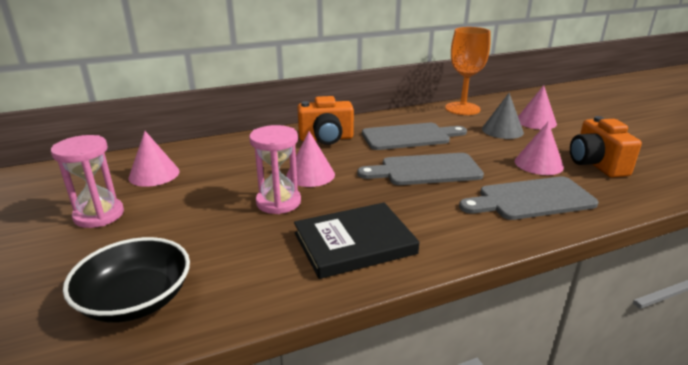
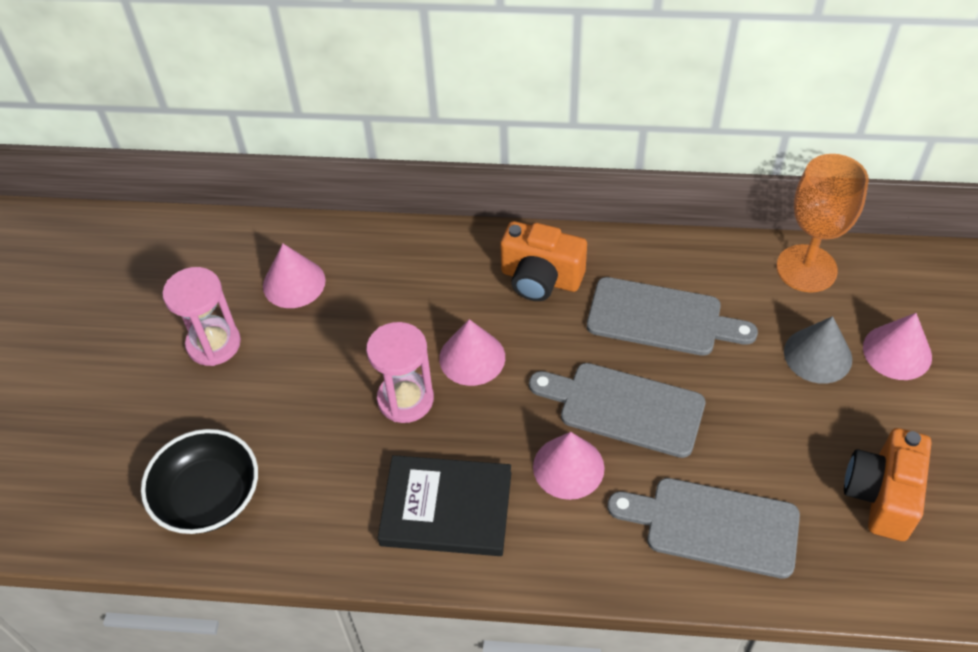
camera: 30 degrees right, 25 degrees up
(538, 164) = (795, 458): pink cone -> pink cone (568, 467)

